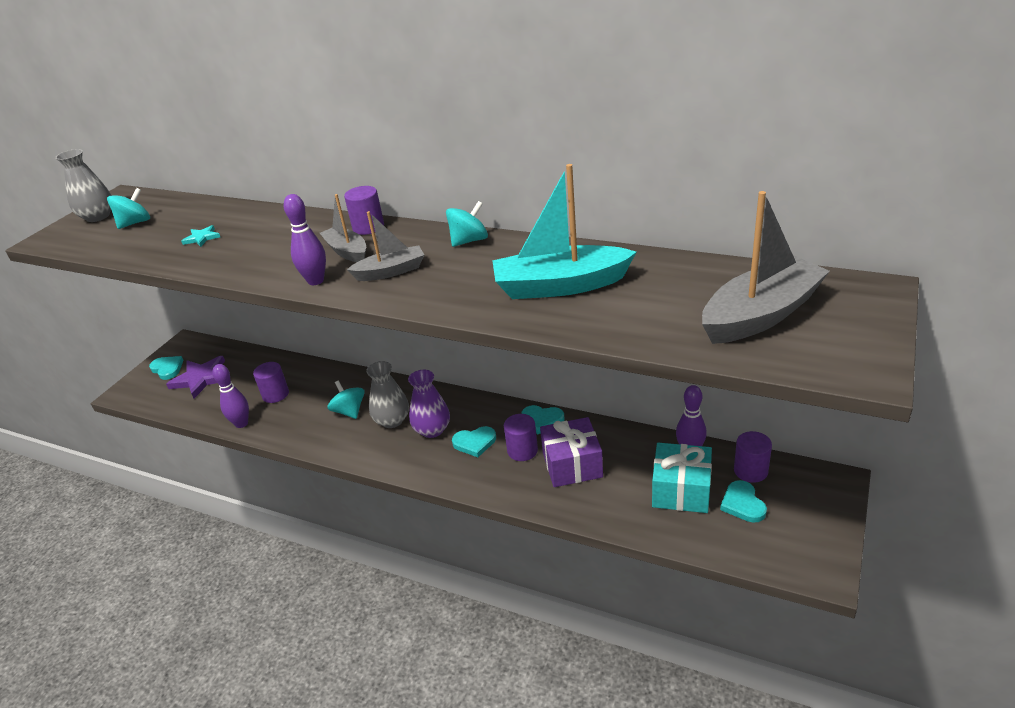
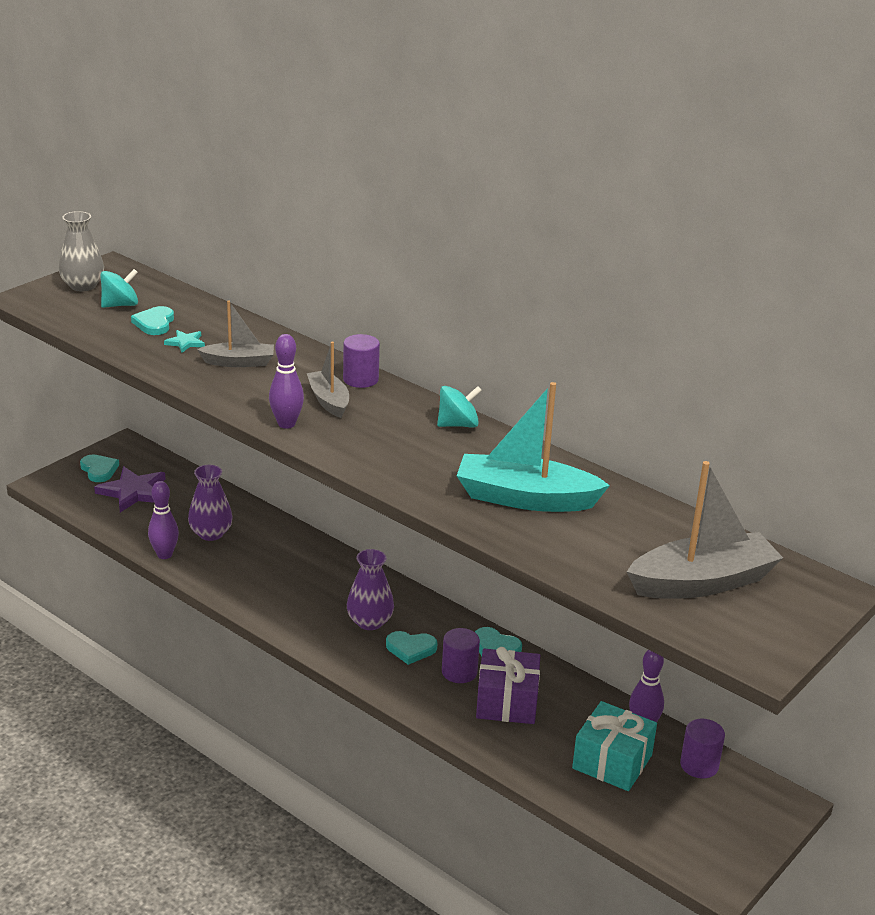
camera: 10 degrees right, 5 degrees down
(275, 394) = (211, 533): purple cylinder -> purple vase
(349, 411) = (286, 575): turquoise spinning top -> none
(390, 272) = (364, 435): grey boat -> grey boat (239, 362)
(392, 420) = (329, 599): grey vase -> none
(742, 504) = (671, 794): turquoise heart -> turquoise heart (154, 323)

